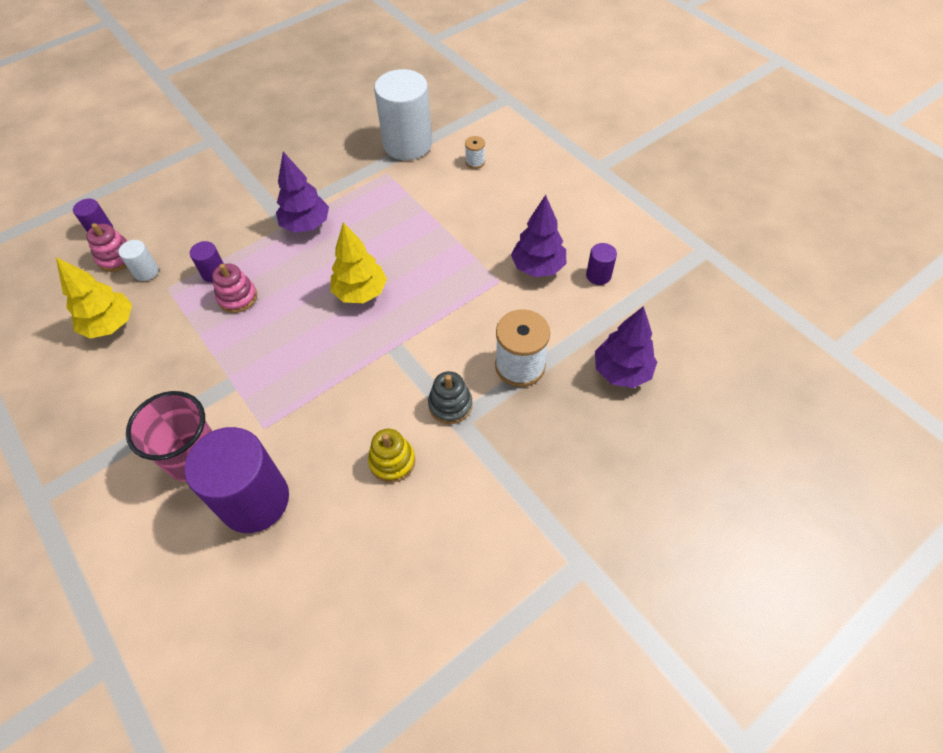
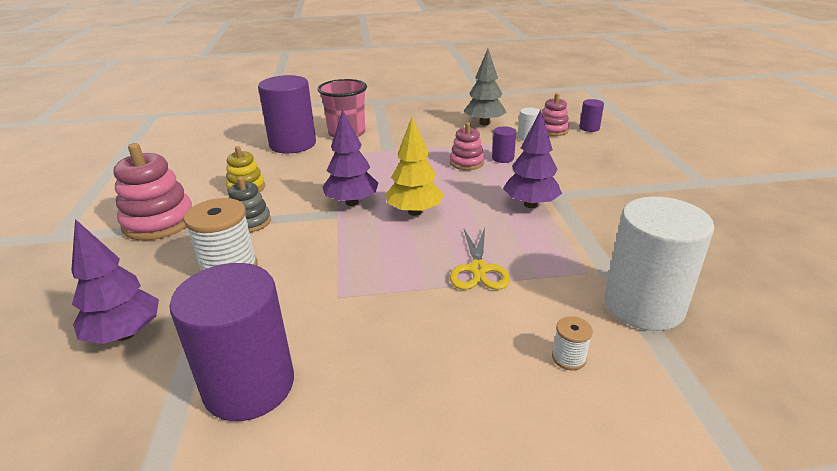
camera: 120 degrees right, 25 degrees down
(110, 325) = (484, 123): yellow tree -> grey tree
(419, 223) = (478, 269): none -> yellow scissors
(500, 487) = (159, 222): none -> pink stacking toy
(538, 267) = (323, 334): purple tree -> purple tree (352, 202)
(598, 275) = (249, 386): purple cylinder -> purple cylinder, size x2.27

